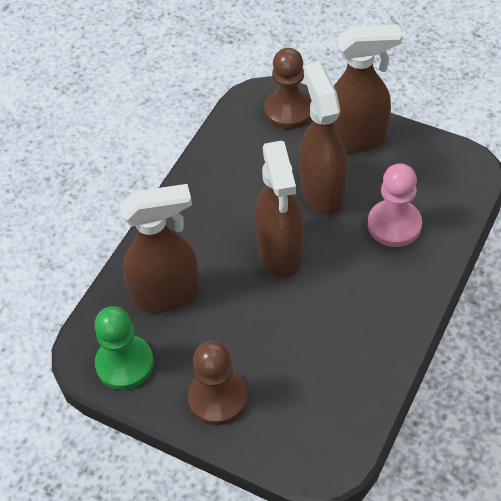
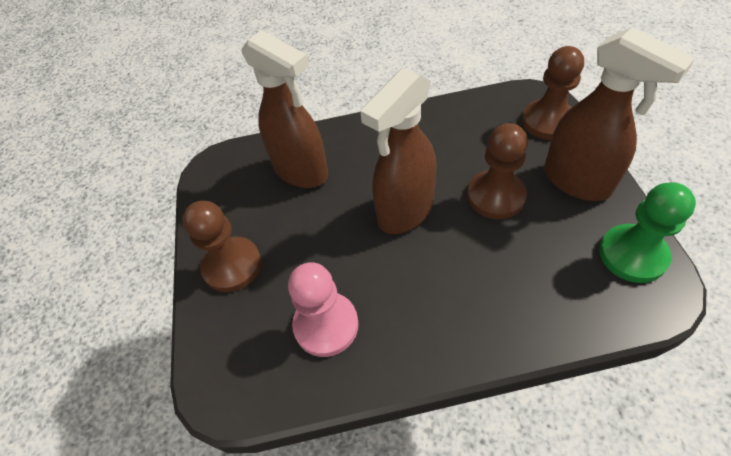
camera: 55 degrees right, 0 degrees up
(124, 364) = (222, 189): green pawn -> green pawn (632, 255)
(322, 191) = (495, 196): brown spray bottle -> brown pawn
(394, 225) = (520, 272): pink pawn -> pink pawn (326, 325)

